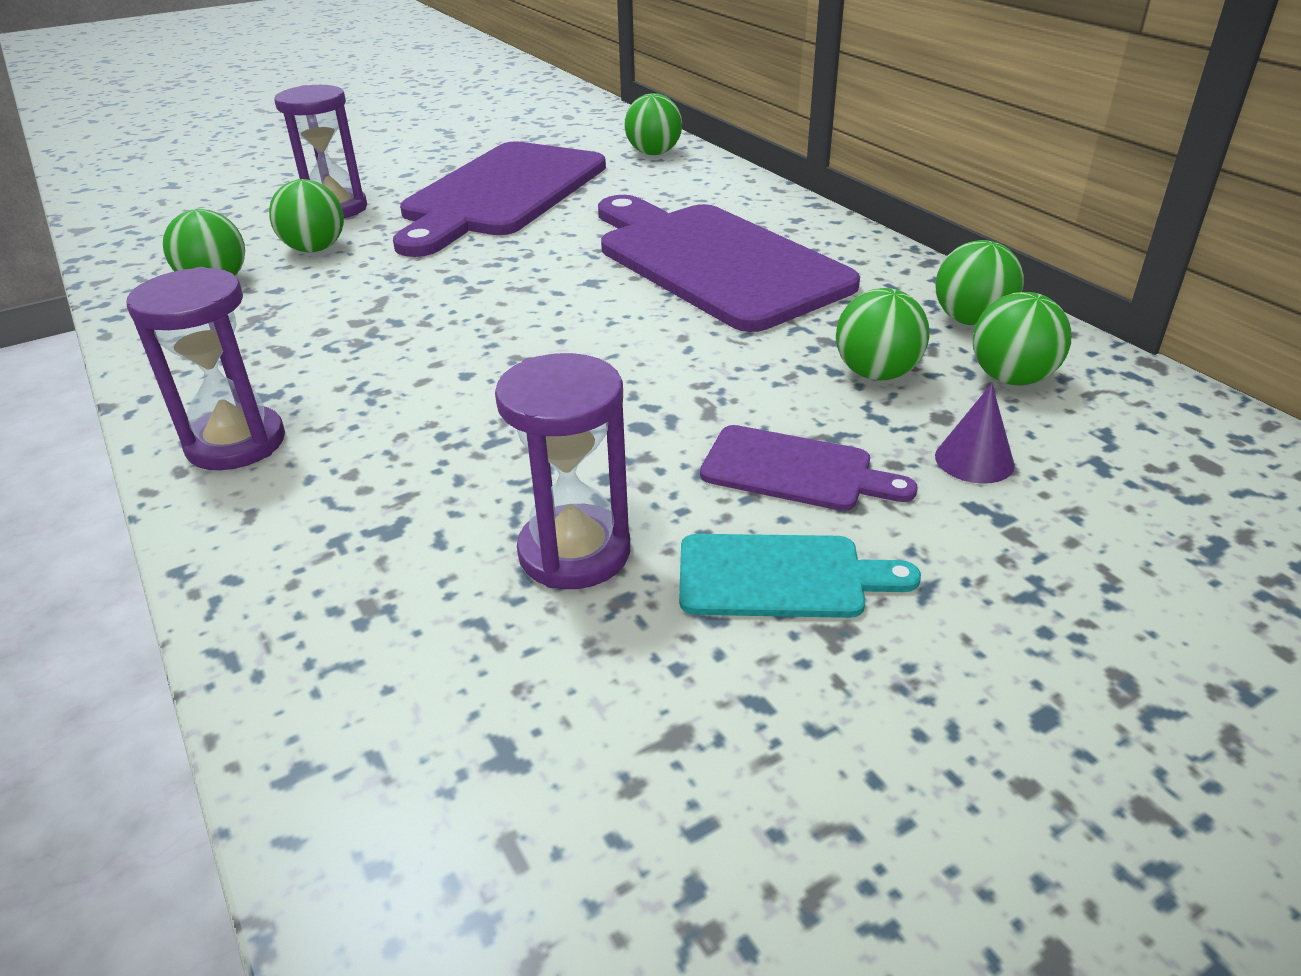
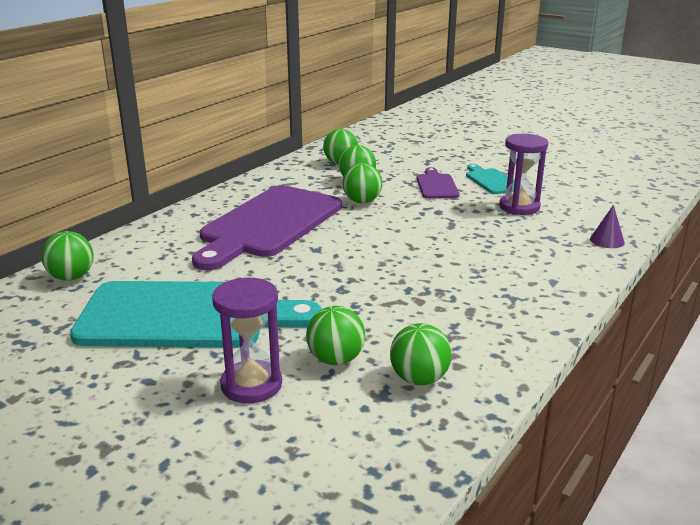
camera: 115 degrees left, 10 degrees down
(236, 443) = (551, 288): purple hourglass -> none
(501, 194) = (185, 316): purple cutting board -> turquoise cutting board
(971, 320) = (297, 171): green ball -> green ball (362, 201)
(974, 460) = (401, 164): purple cone -> purple cone (607, 240)

